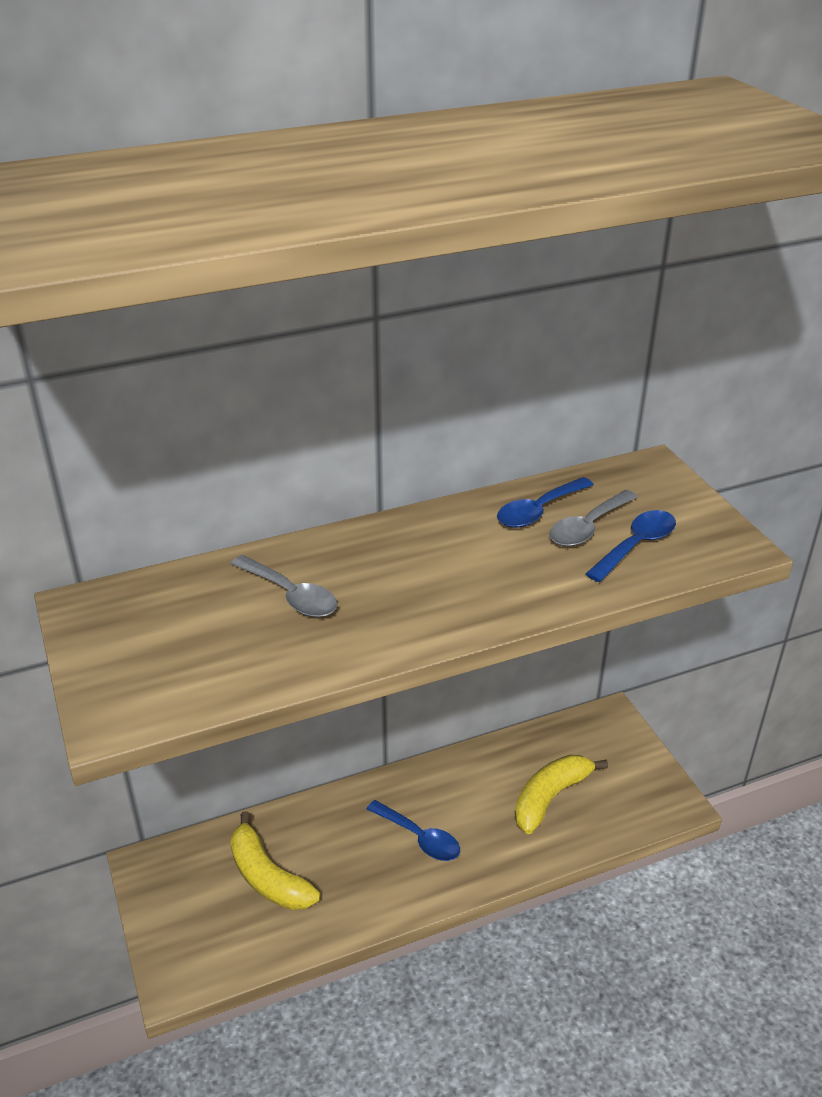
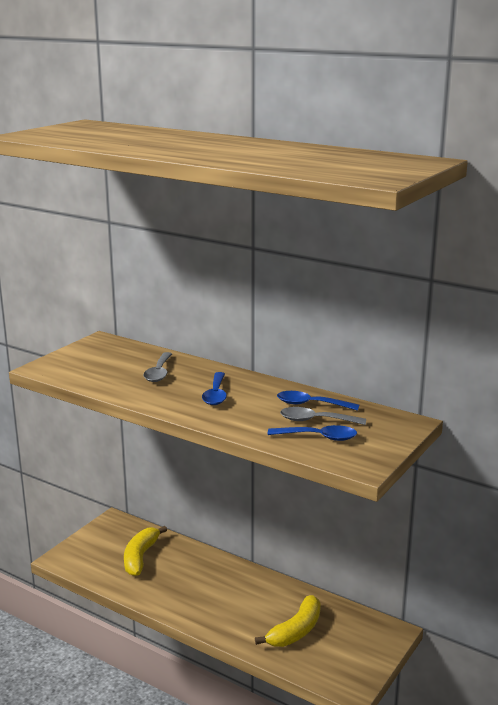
camera: 55 degrees right, 15 degrees down
(420, 838) = (214, 594): blue spoon -> blue spoon (216, 395)
(550, 797) = (295, 631): yellow banana -> yellow banana turned 120 degrees clockwise

